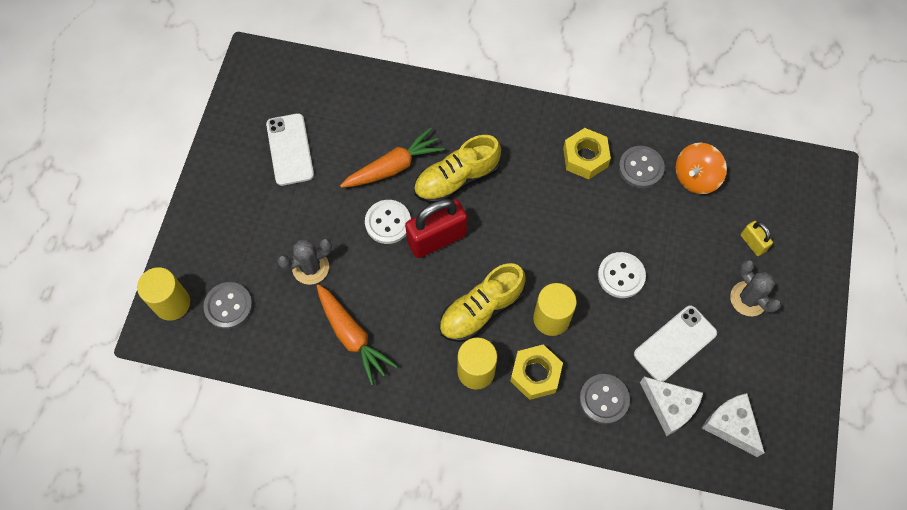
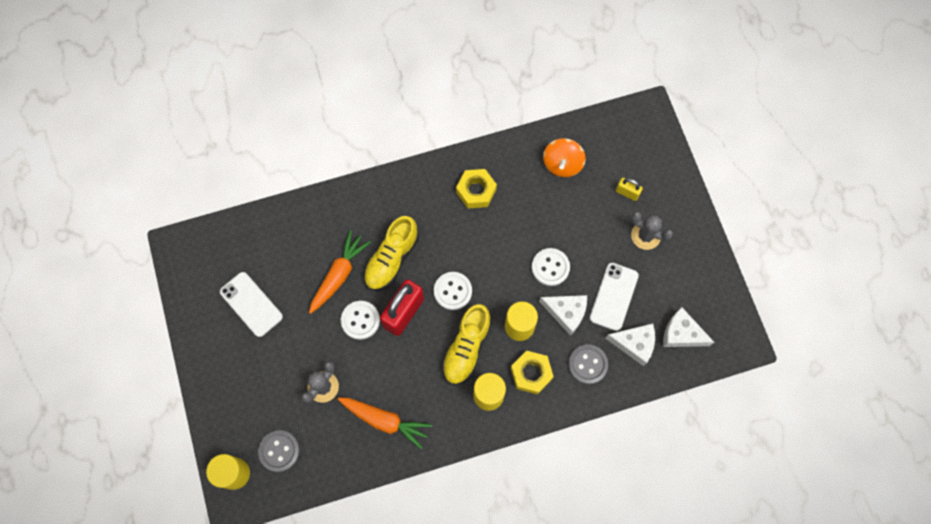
camera: 30 degrees left, 5 degrees up
(501, 244) = (452, 291): none -> white button
(611, 332) = (566, 313): none -> white cheese
(641, 168) = (520, 178): grey button -> none

